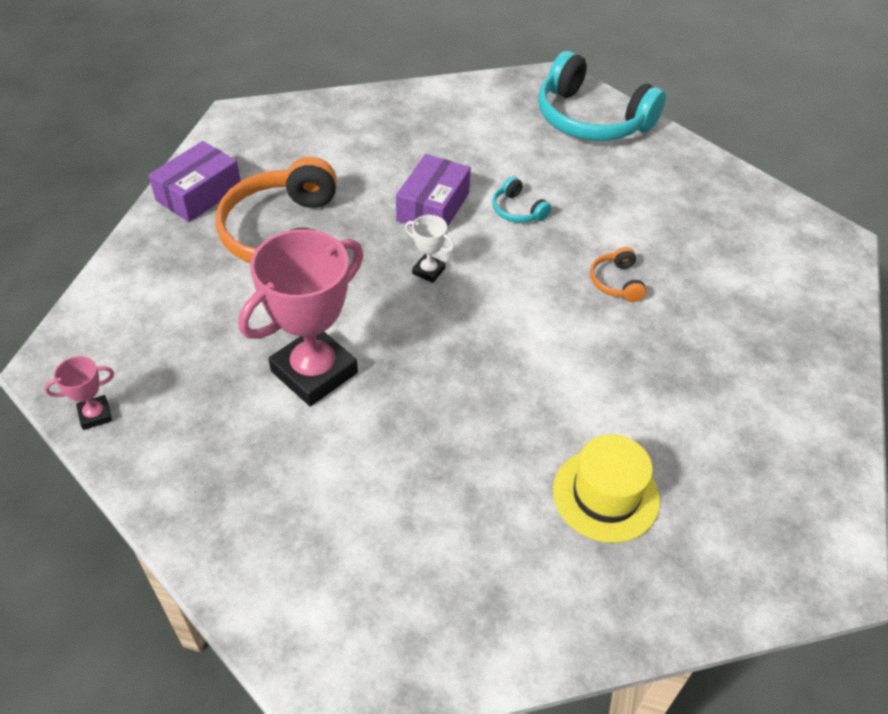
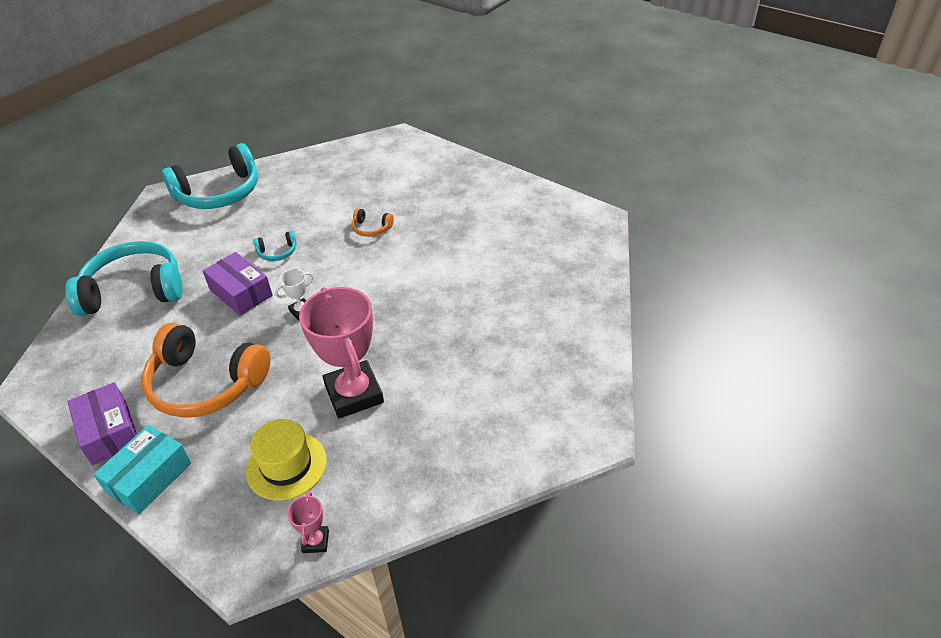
camera: 65 degrees left, 5 degrees down
(150, 247) = (149, 477): none -> turquoise box
(395, 124) = (134, 290): none -> turquoise headphones
(605, 495) = (520, 282): yellow hat -> yellow hat (286, 465)

